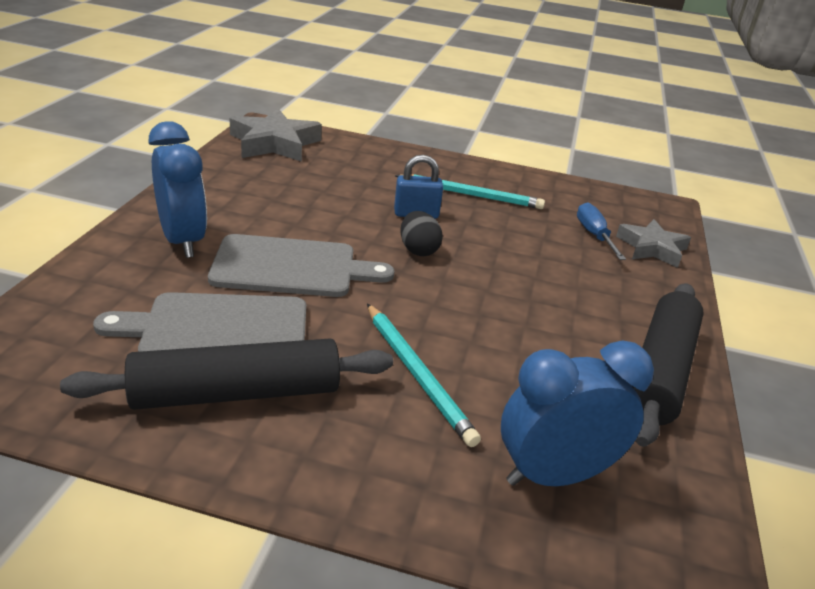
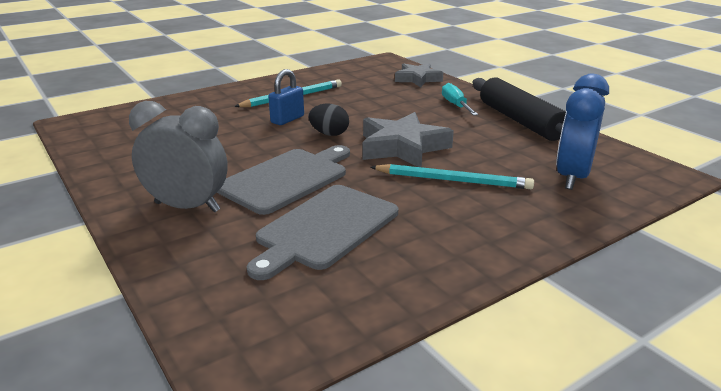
camera: 45 degrees left, 5 degrees down
(182, 241) = (187, 207): blue clock -> grey clock
(236, 392) = (405, 244): black rolling pin -> none
(274, 143) = (106, 128): grey star -> grey star (402, 147)
(594, 235) = (386, 86): blue screwdriver -> none
(623, 303) = (456, 105): none -> turquoise screwdriver

